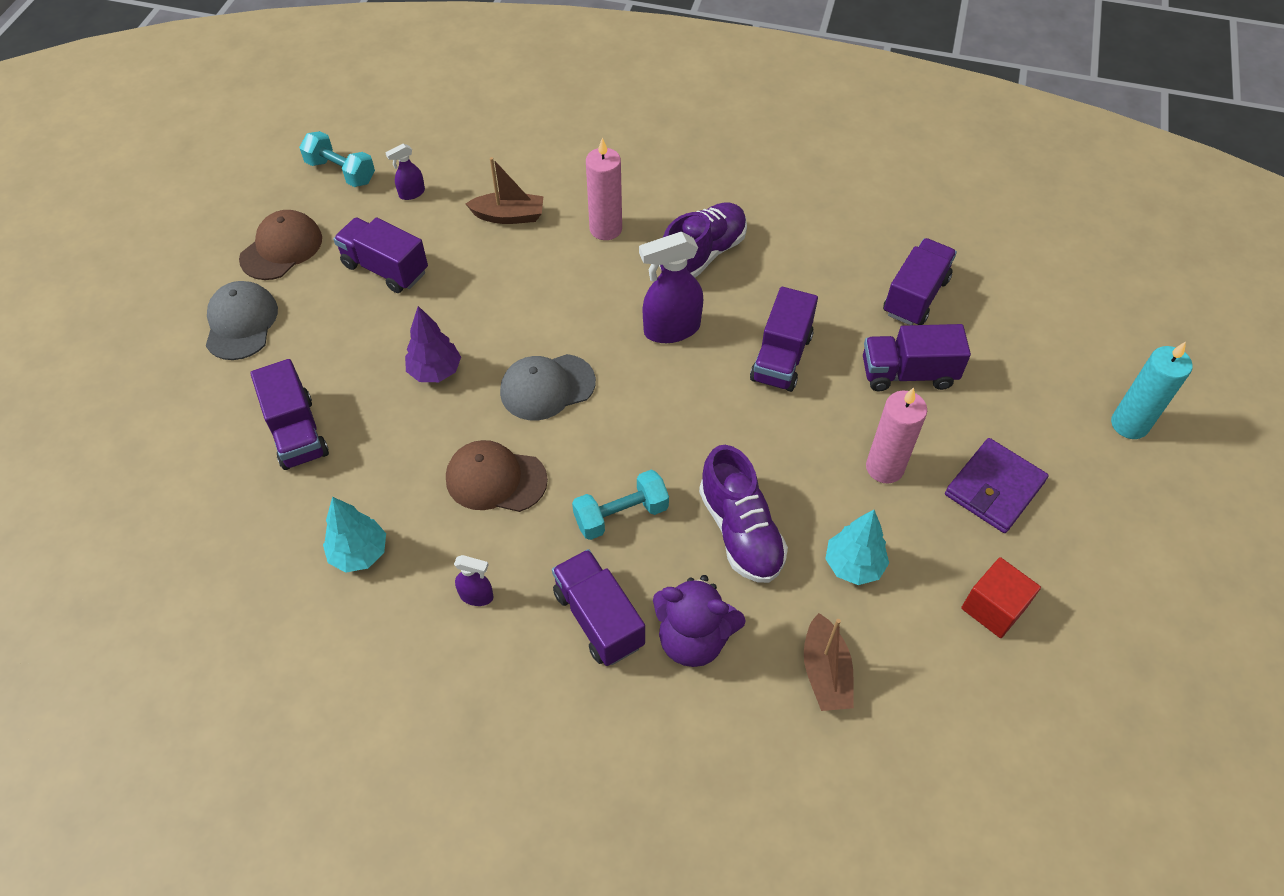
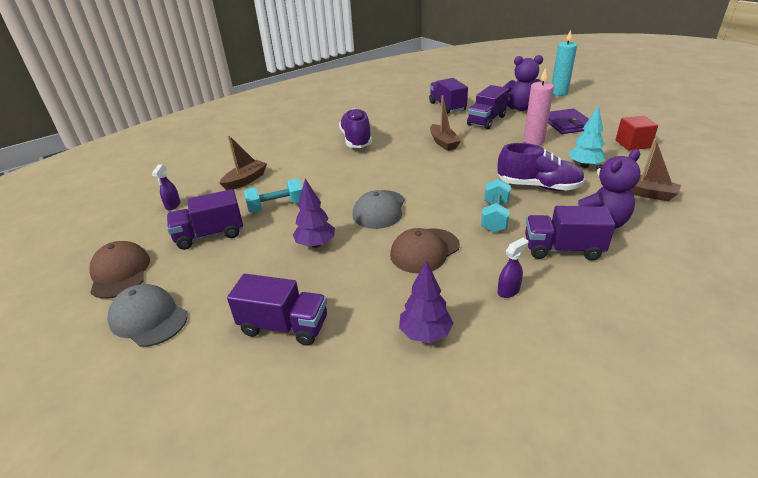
camera: 50 degrees left, 20 degrees down
(341, 172) = (108, 225): turquoise dumbbell -> turquoise dumbbell (276, 206)
(359, 553) = (425, 334): turquoise tree -> purple tree
(605, 229) = (301, 157): pink candle -> none
(671, 329) = (390, 162): purple spray bottle -> none
(781, 358) = (443, 143): purple truck -> brown boat
(1003, 396) = (520, 108): none -> purple teddy bear

